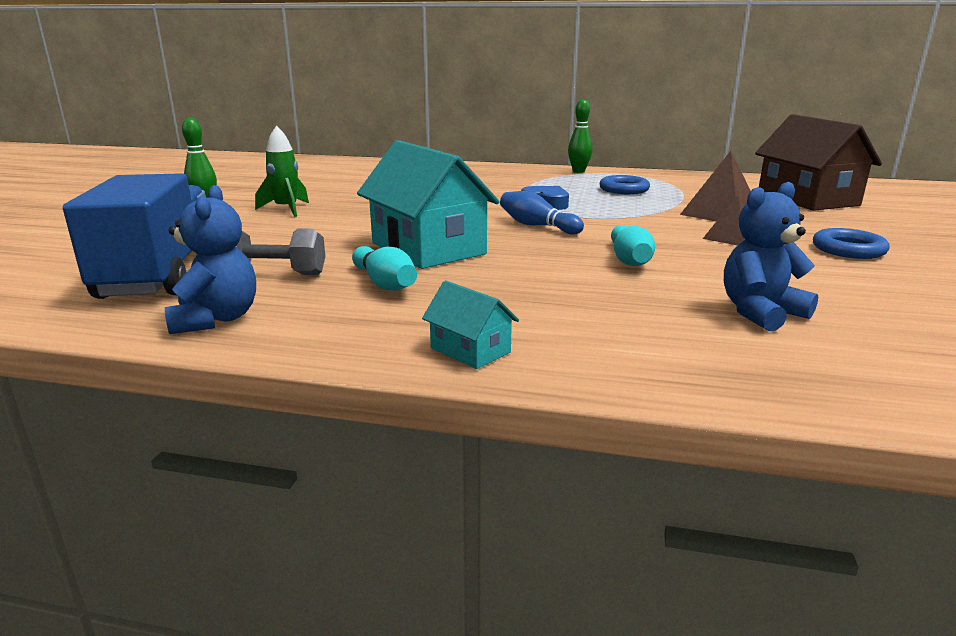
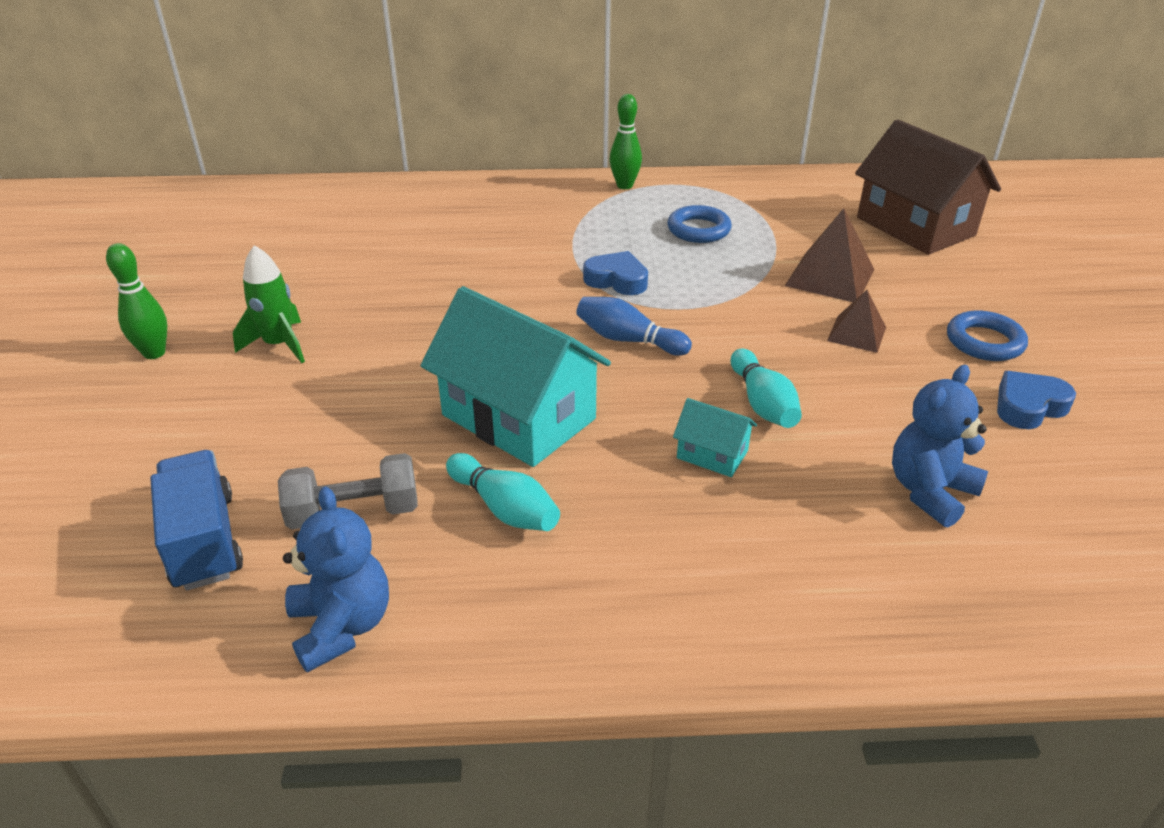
camera: 15 degrees left, 15 degrees up
(160, 274) = (204, 541): blue truck -> blue truck, size x0.63
(470, 350) = (664, 626): turquoise house -> turquoise house (712, 454)
(879, 282) = (1028, 406): none -> blue heart

